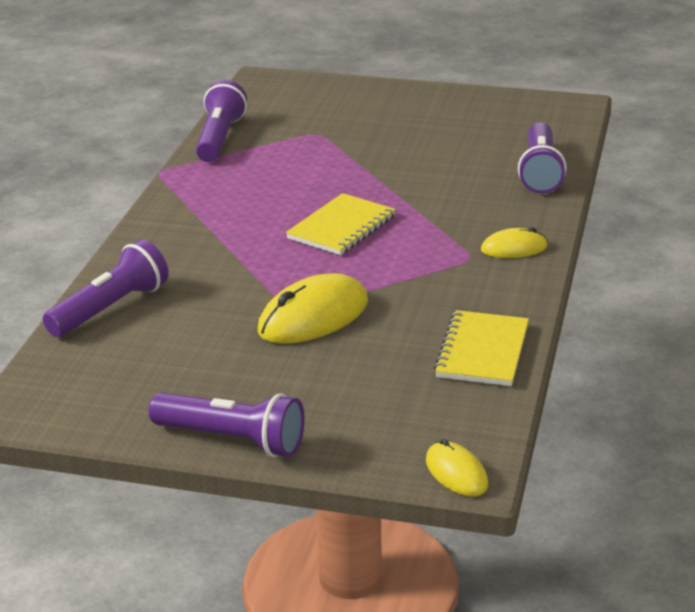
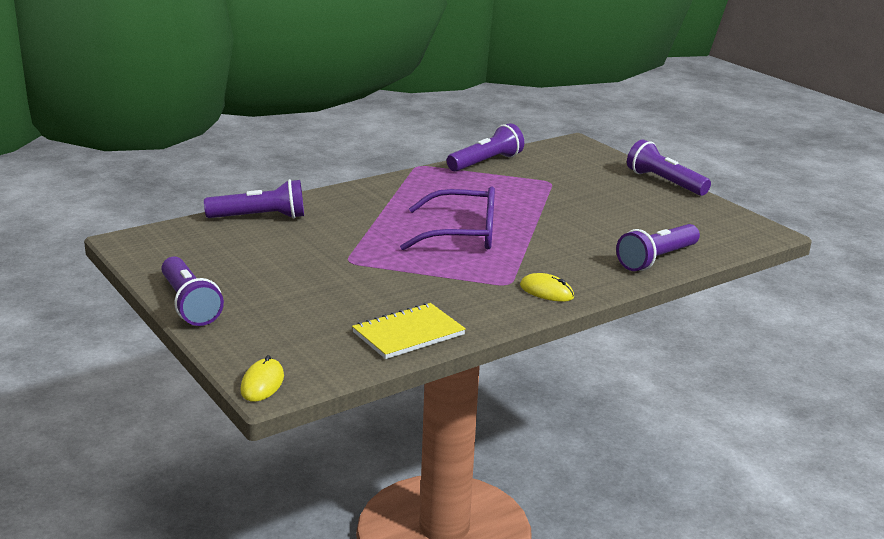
camera: 40 degrees right, 5 degrees down
(313, 316) = (351, 269): yellow mouse -> none
(341, 227) = (462, 234): yellow notebook -> purple glasses
(413, 90) = (664, 182): none -> purple flashlight

